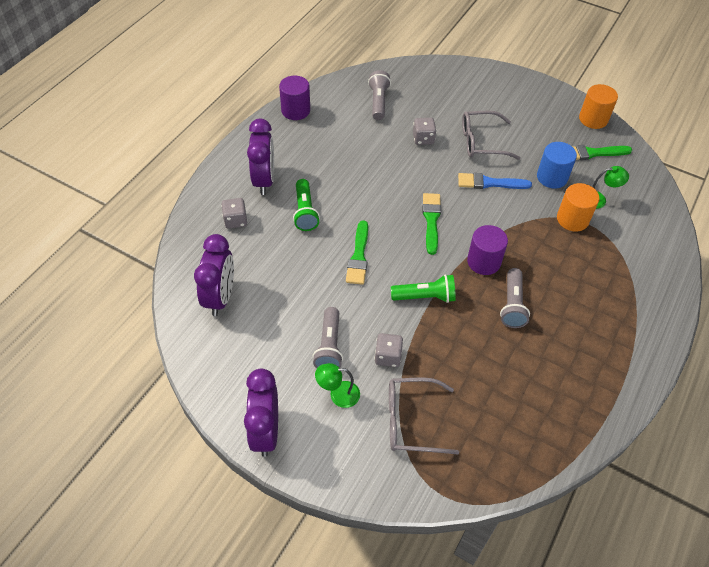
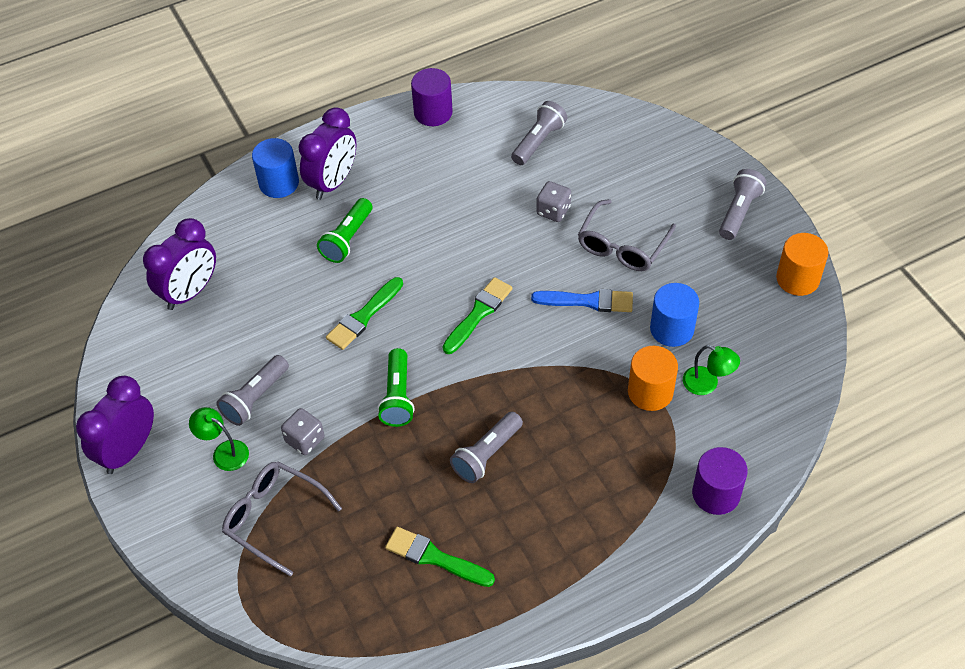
camera: 35 degrees right, 0 degrees up
(226, 196) = (279, 183): none -> blue cylinder
(235, 220) = (268, 215): grey dice -> none
(425, 297) = (397, 396): green flashlight -> green flashlight turned 60 degrees clockwise
(481, 142) = (622, 246): grey glasses -> grey glasses turned 90 degrees counterclockwise
(483, 262) = (497, 390): purple cylinder -> purple cylinder (716, 494)
(490, 183) = (587, 301): blue brush -> blue brush turned 150 degrees clockwise
(529, 95) = (739, 212): none -> grey flashlight
(593, 153) = (755, 323): green brush -> green brush (435, 558)

